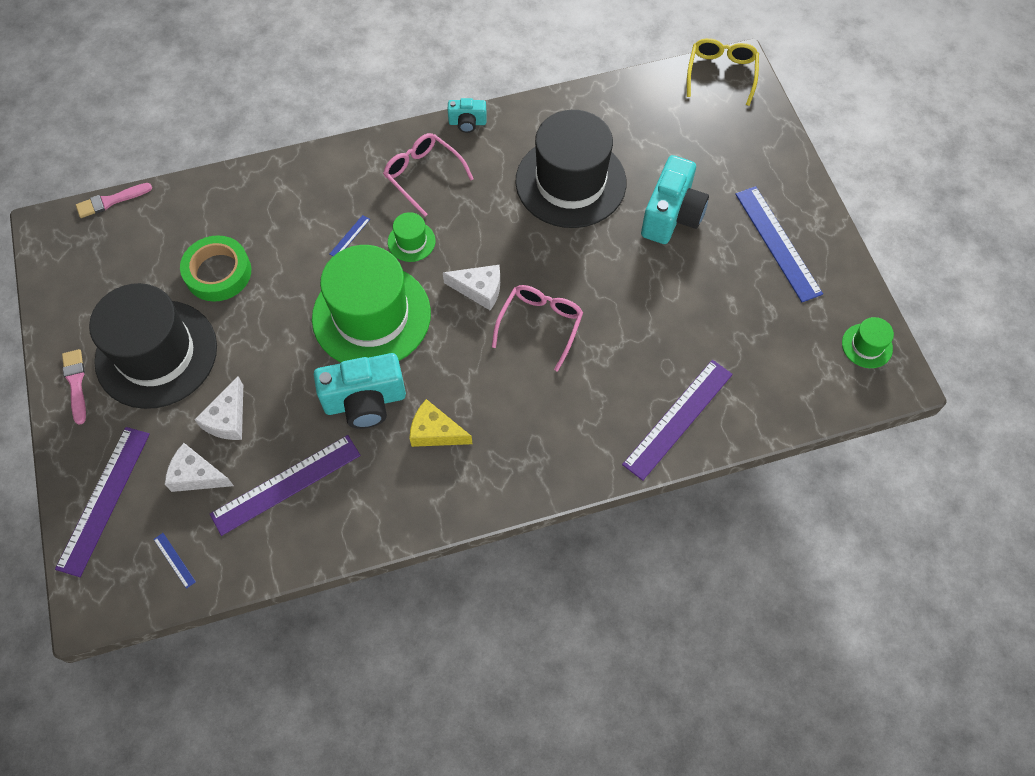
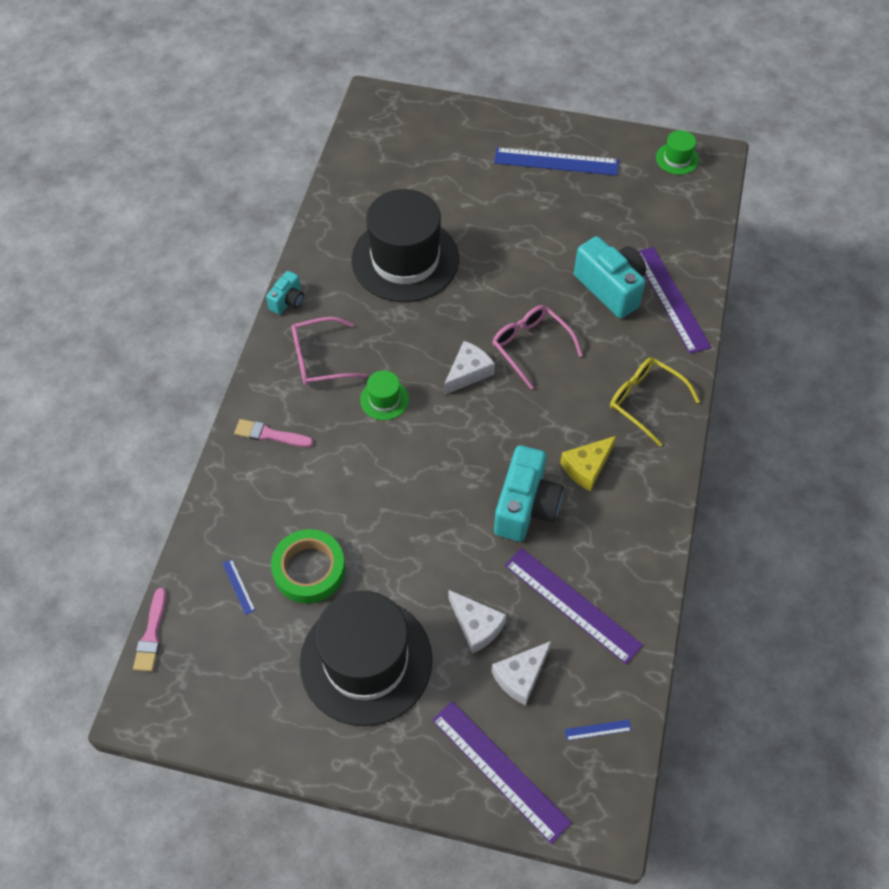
camera: 60 degrees left, 5 degrees down
(76, 383) = (352, 749): pink brush -> pink brush (270, 435)
(286, 484) = (572, 604): purple ruler -> purple ruler turned 45 degrees counterclockwise
(349, 236) = (345, 444): blue ruler -> blue ruler (238, 586)
(371, 316) = (441, 464): green hat -> none
(671, 215) = (485, 211): turquoise camera -> turquoise camera (611, 288)
(721, 73) = (373, 112): yellow glasses -> yellow glasses (645, 401)

